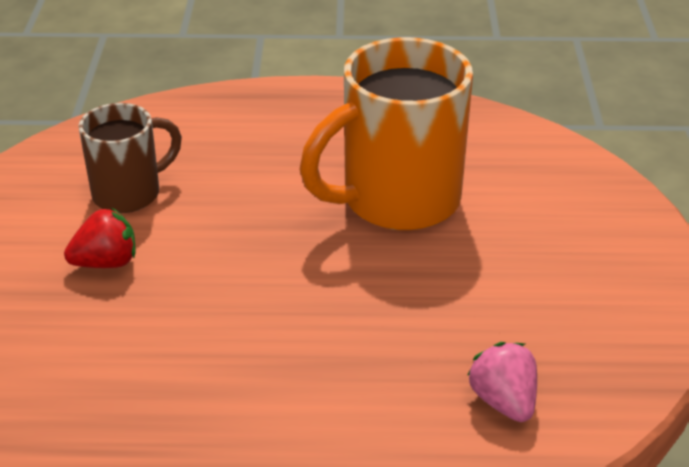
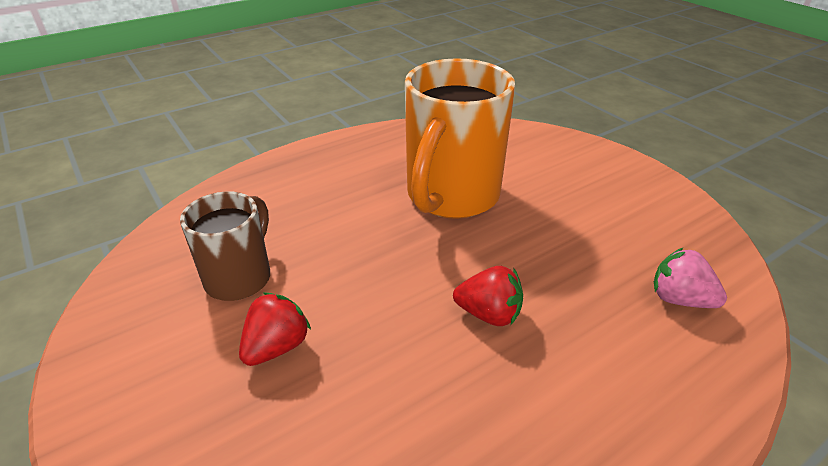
camera: 35 degrees left, 0 degrees up
(301, 322) = (489, 314): none -> red strawberry

